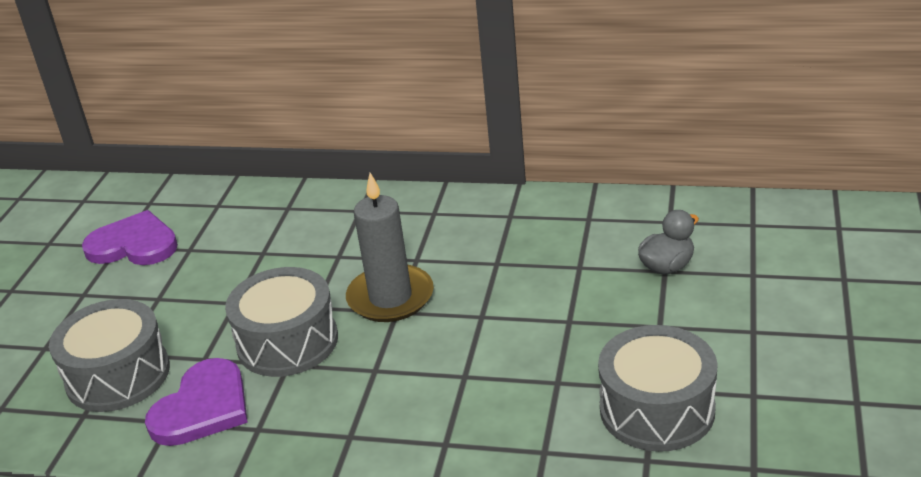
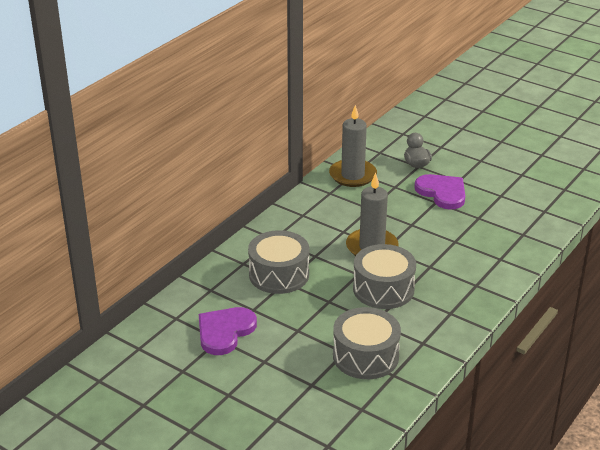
camera: 70 degrees left, 0 degrees up
(203, 407) = (419, 328): purple heart -> purple heart (442, 193)
(575, 219) = (352, 175): none -> grey candle
(657, 409) = (515, 199): grey drum -> grey drum (279, 274)

